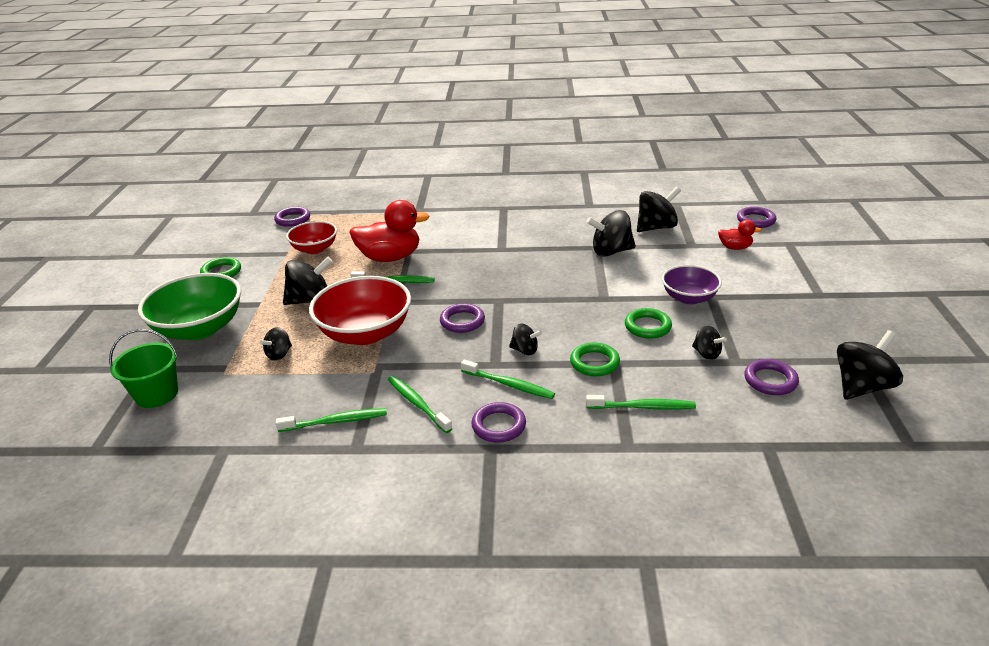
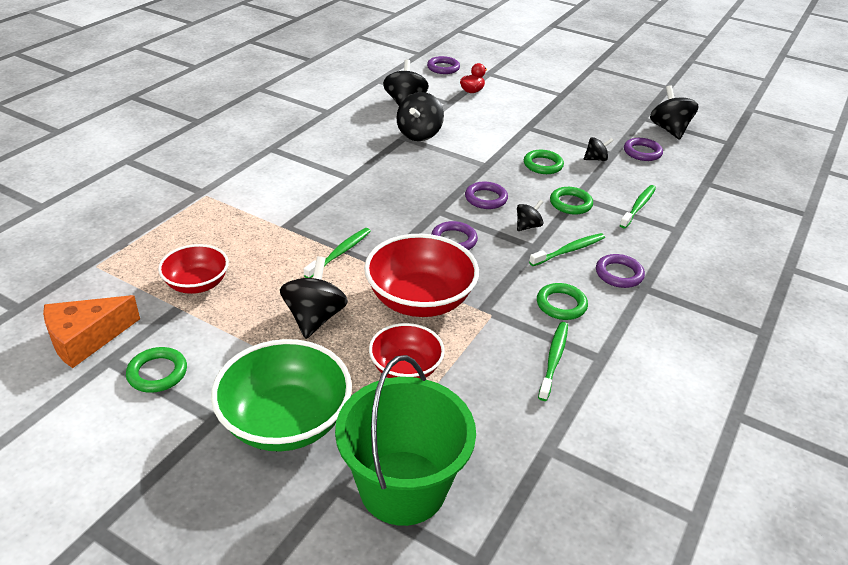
camera: 65 degrees left, 5 degrees up
(157, 394) = (403, 487): green bucket -> green bucket, size x1.63
(238, 241) = (86, 339): none -> orange cheese
(279, 354) = (405, 368): black spinning top -> red bowl
(293, 219) = (91, 280): purple ring -> purple ring (486, 198)
(390, 257) = (286, 241): red duck -> none
(417, 404) = (561, 304): green toothbrush -> green ring
(689, 298) = (521, 135): purple bowl -> none

